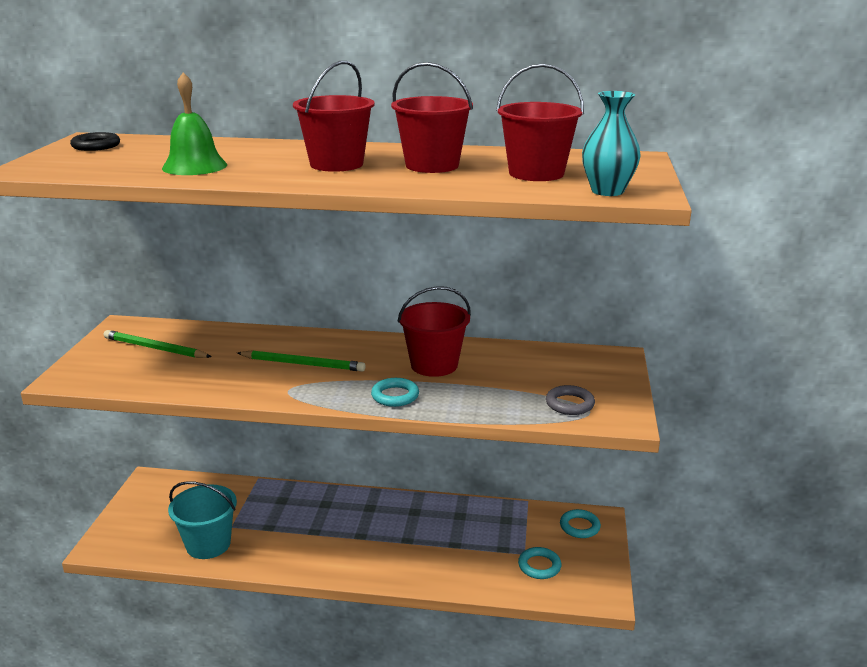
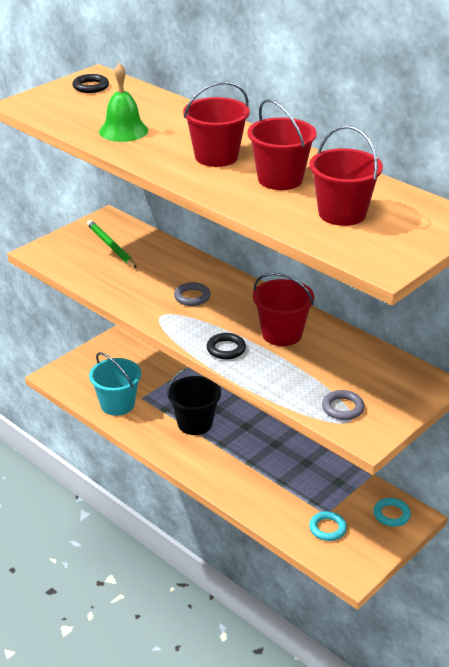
camera: 35 degrees right, 10 degrees up
(303, 364) = (192, 297): green pencil -> grey ring
(314, 527) = (195, 423): none -> black bucket
(395, 396) = (226, 349): turquoise ring -> black ring
(607, 191) = (361, 252): turquoise vase -> none

